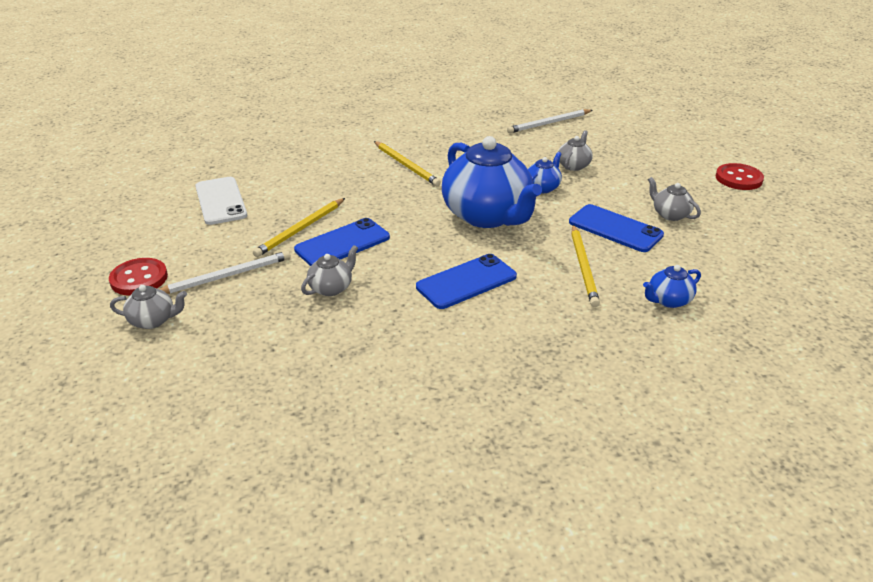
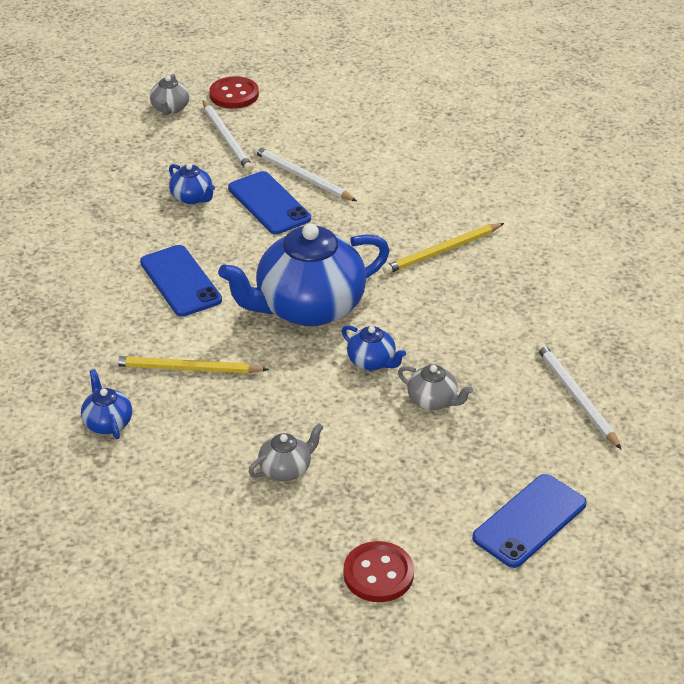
camera: 95 degrees right, 5 degrees up
(221, 201) = (368, 125): white phone -> none
(300, 229) = (302, 177): yellow pencil -> white pencil
(331, 288) = (192, 197): grey teapot -> blue teapot
(615, 228) = (261, 410): blue phone -> blue phone (529, 521)

